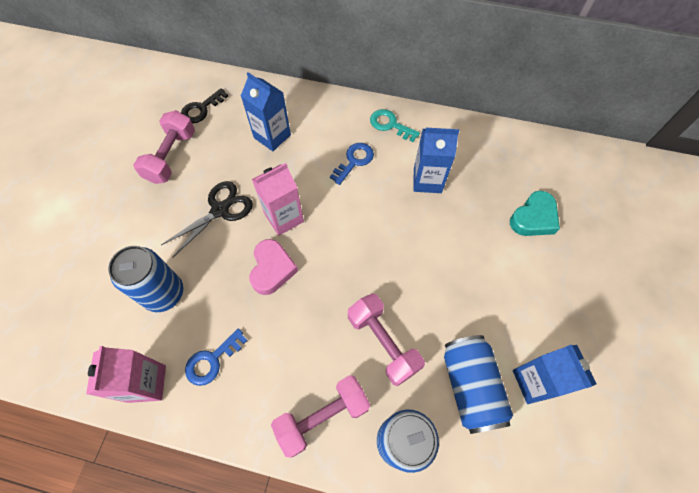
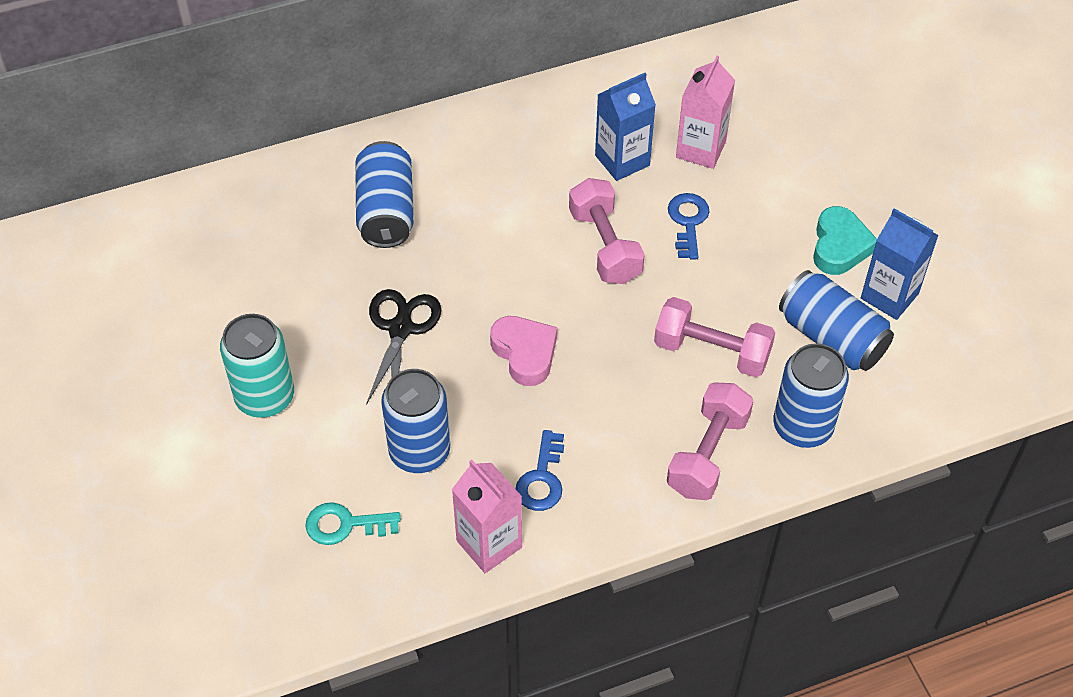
camera: 35 degrees left, 10 degrees down
(120, 206) = (265, 397): none -> turquoise can
(171, 157) = (274, 306): pink dumbbell -> pink dumbbell (604, 246)
(201, 109) = (257, 228): black key -> none
(272, 136) = (386, 211): blue carton -> blue can
(284, 218) = (488, 293): pink carton -> pink carton (701, 149)
(354, 161) = (516, 185): blue key -> blue key (688, 222)
(390, 125) = (524, 120): turquoise key -> turquoise key (345, 525)
(533, 218) = (771, 137): turquoise heart -> turquoise heart (839, 246)

